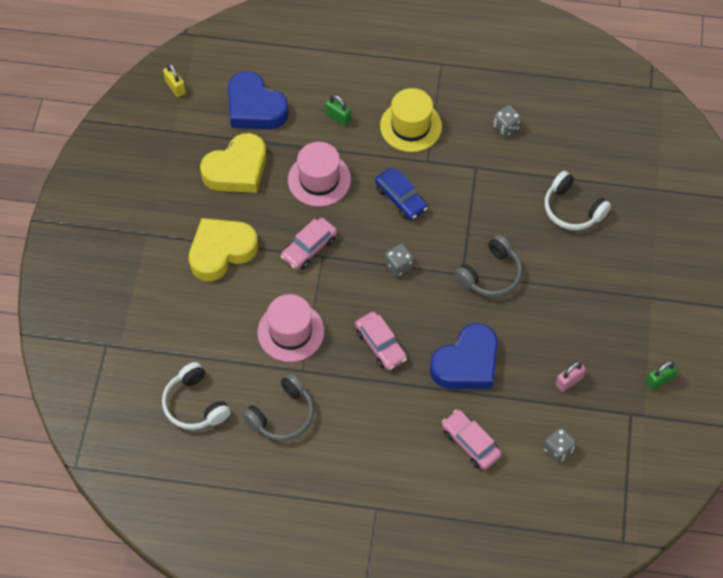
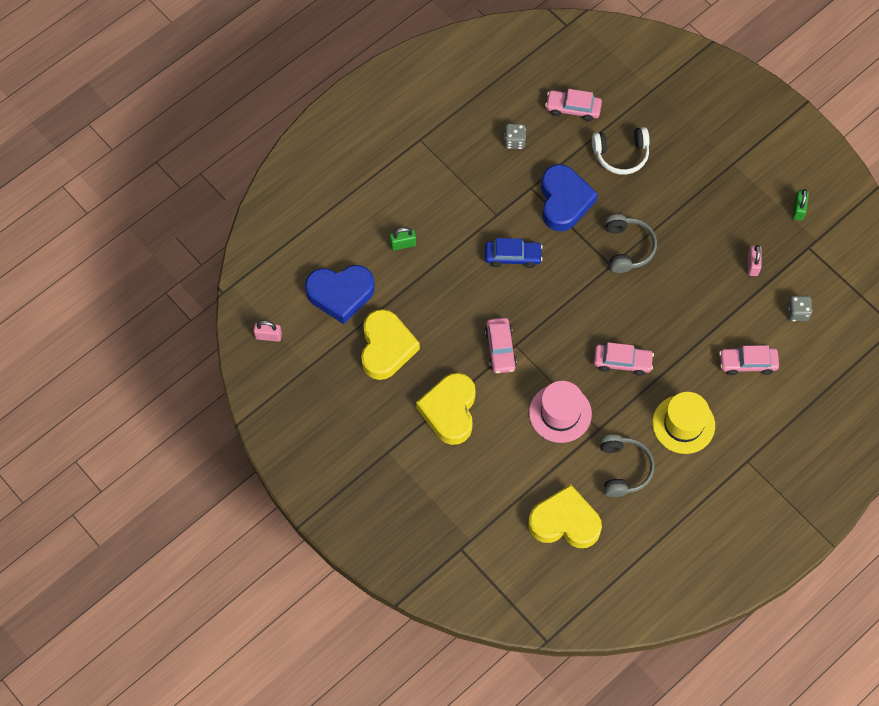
camera: 50 degrees left, 5 degrees up
(175, 87) = (268, 336): yellow padlock -> pink padlock
(195, 404) = (565, 522): white headphones -> yellow heart
(319, 179) = (447, 298): pink hat -> none
(398, 265) = (568, 301): grey dice -> none
(410, 126) = (456, 202): yellow hat -> yellow hat (683, 424)
(466, 363) = (684, 318): blue heart -> blue heart (564, 201)
(579, 145) = (573, 108): none -> pink car

